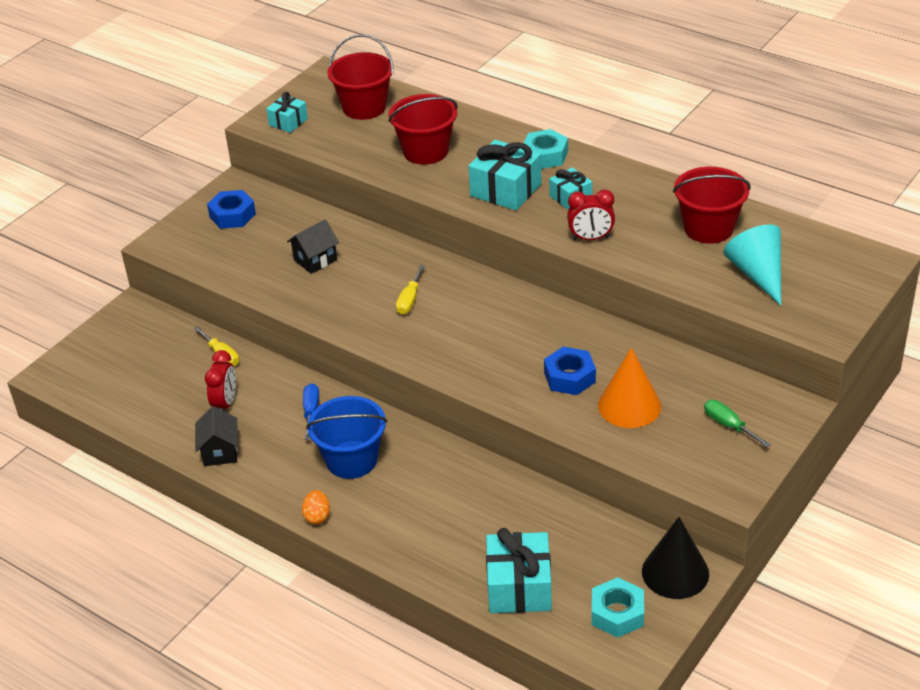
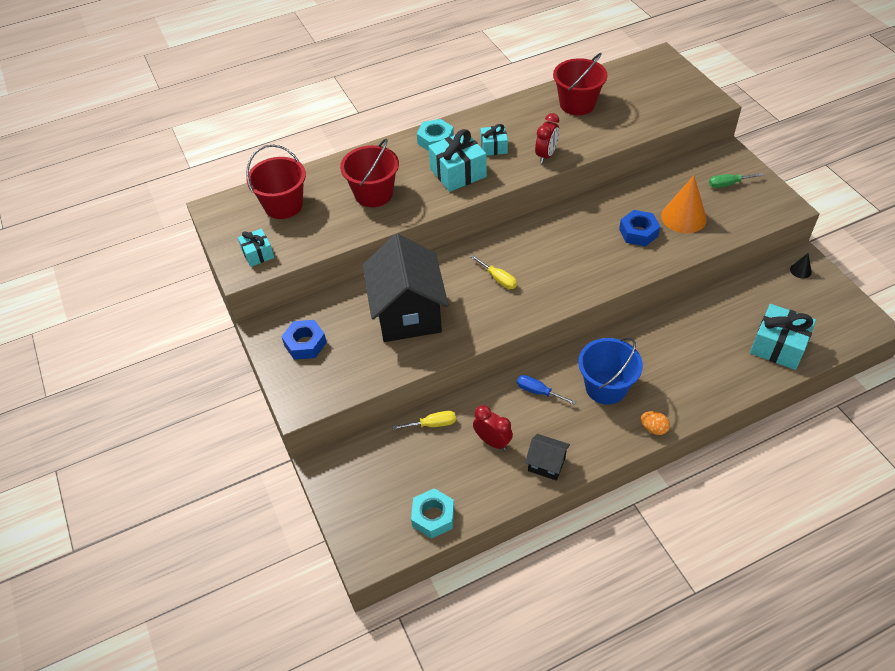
camera: 60 degrees left, 10 degrees up
(315, 260) = (408, 313): black house -> black house, size x2.22
(617, 613) = (823, 310): turquoise nut -> turquoise nut (433, 517)
(675, 572) = (800, 270): black cone -> black cone, size x0.47
(757, 274) = (638, 104): turquoise cone -> none

